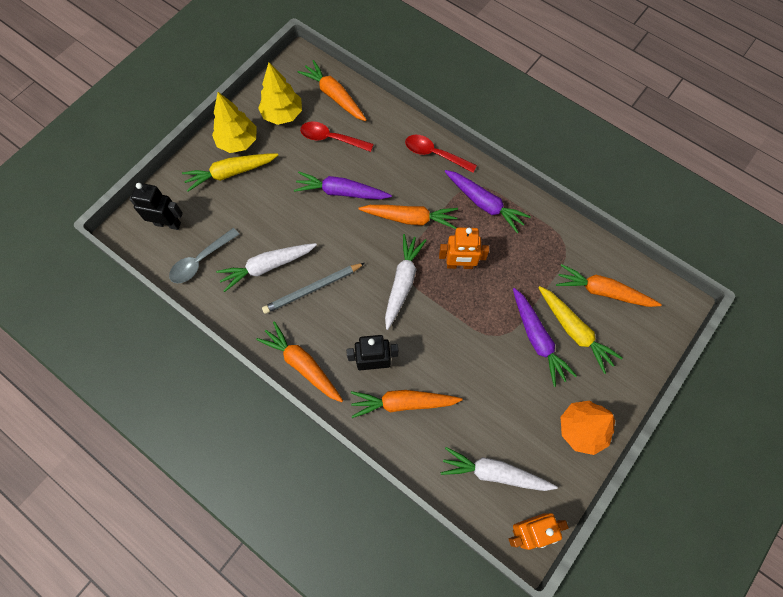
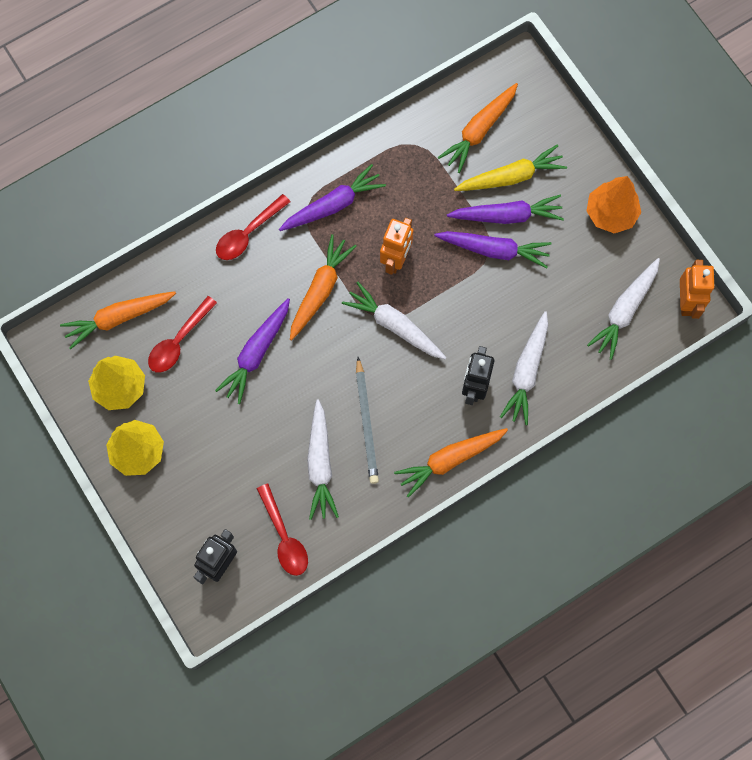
camera: 70 degrees left, 5 degrees up
(201, 261) = (284, 537): grey spoon -> red spoon
(231, 173) = (179, 472): yellow carrot -> none
(403, 403) = (527, 371): orange carrot -> white carrot
(501, 339) = (494, 250): none -> purple carrot

